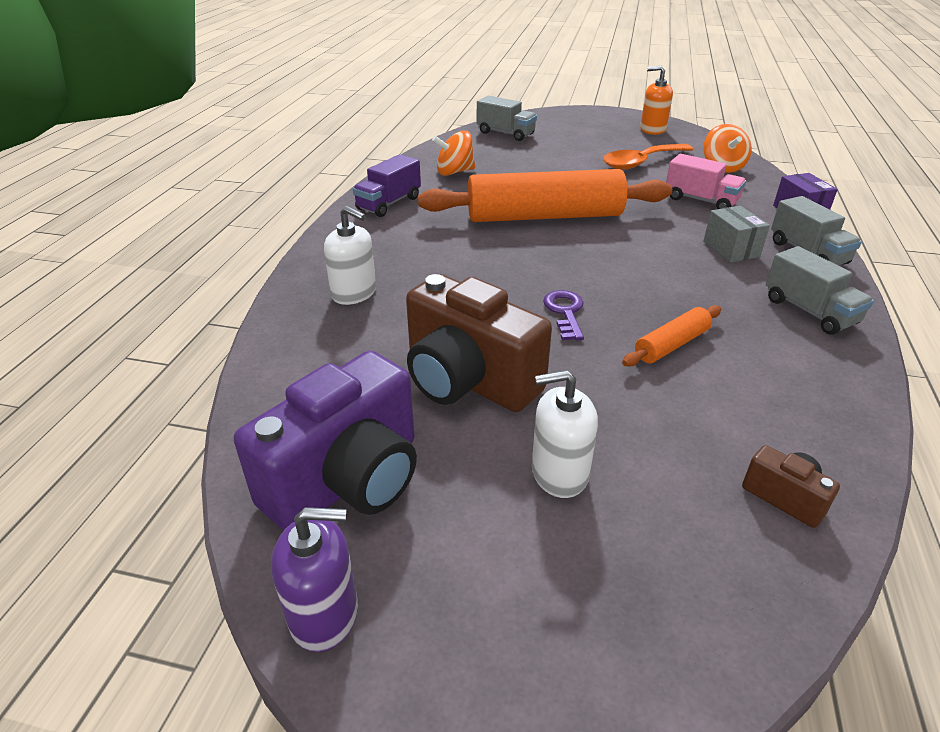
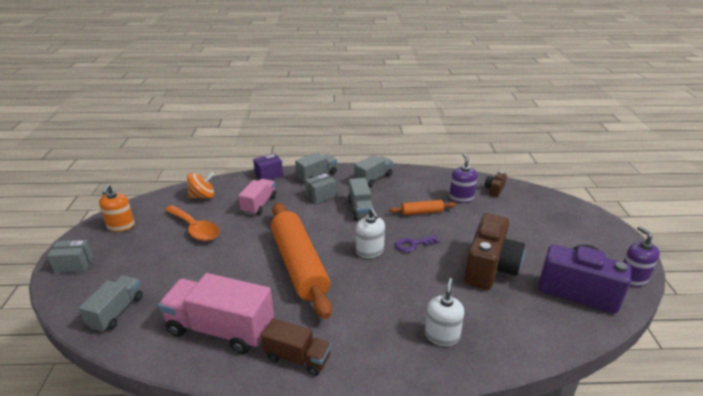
camera: 105 degrees left, 5 degrees down
(389, 203) = (297, 358): purple truck -> brown truck
(454, 172) = (220, 329): orange spinning top -> pink truck
(559, 473) = (524, 235): white soap dispenser -> white soap dispenser (370, 251)
(585, 116) = (74, 265): none -> grey box
(671, 345) = (422, 212): orange rolling pin -> orange rolling pin turned 45 degrees counterclockwise
(685, 279) = (360, 209): none -> grey truck
(734, 418) = (461, 198): none -> purple soap dispenser

